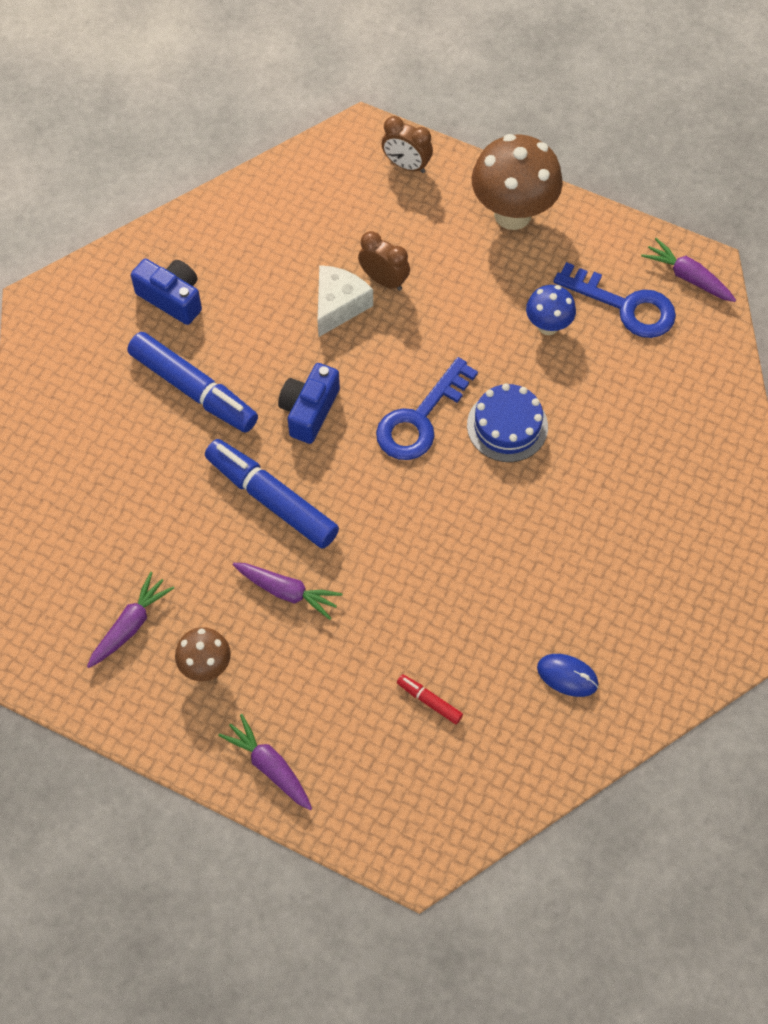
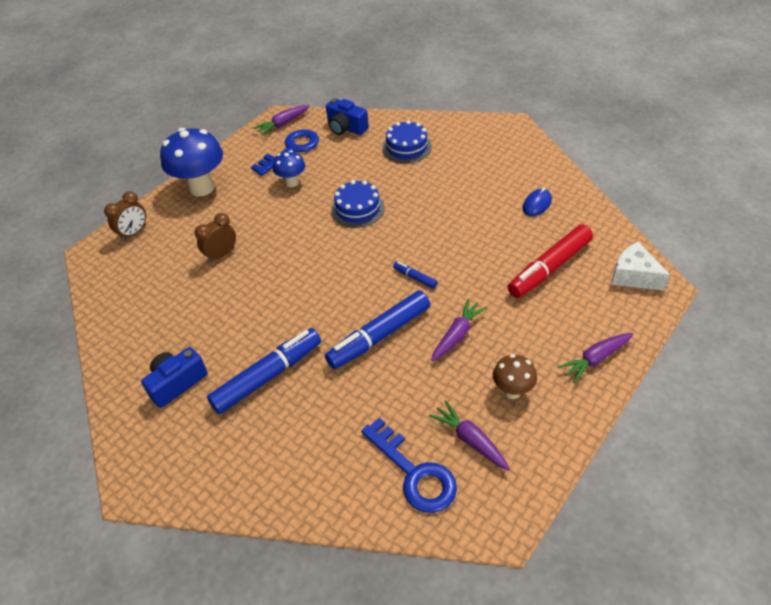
camera: 75 degrees left, 15 degrees down
(309, 410) = (312, 307): blue camera -> blue camera (346, 128)
(338, 305) = (231, 281): white cheese -> white cheese (634, 276)
(381, 525) = (415, 277): none -> blue marker
(420, 419) = (339, 249): blue key -> blue key (414, 473)
(429, 701) = (549, 268): red marker -> red marker, size x2.28
(512, 214) = (202, 188): brown mushroom -> blue mushroom
(669, 468) = (407, 147): none -> blue cake

